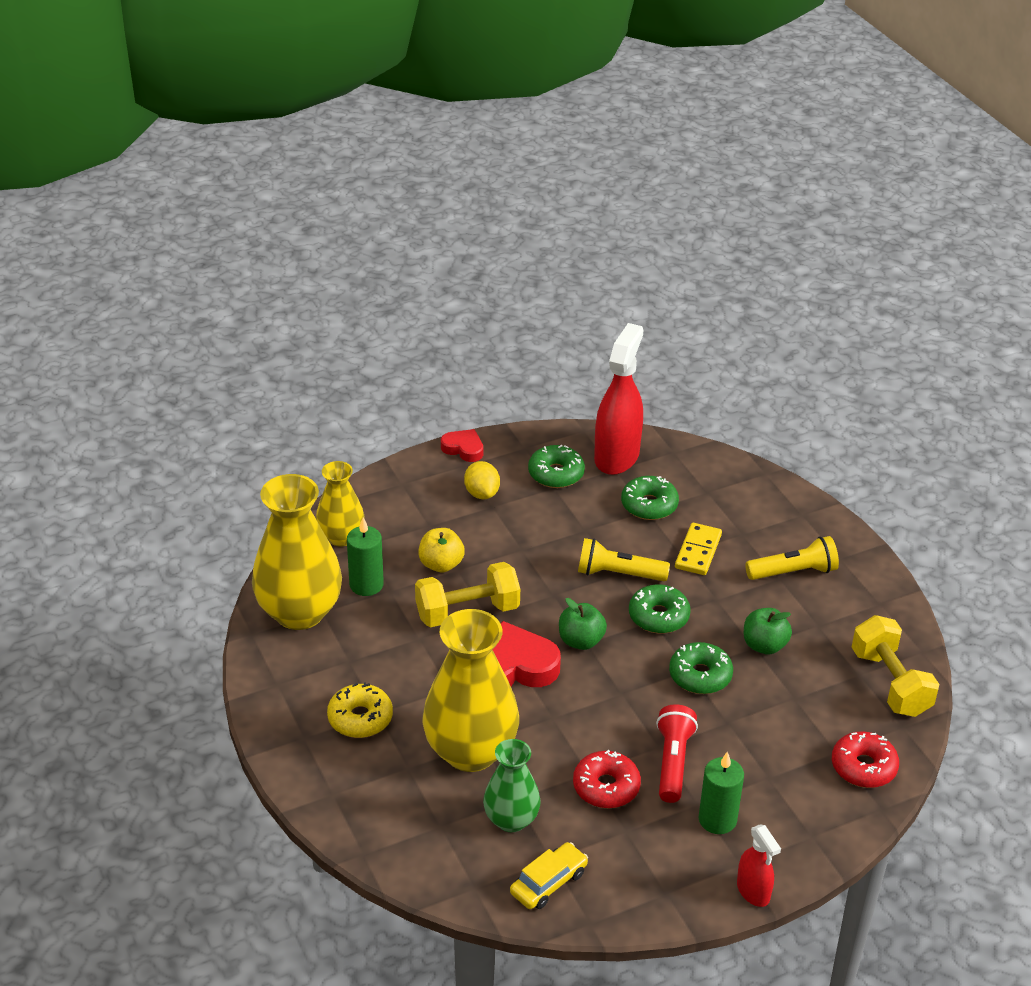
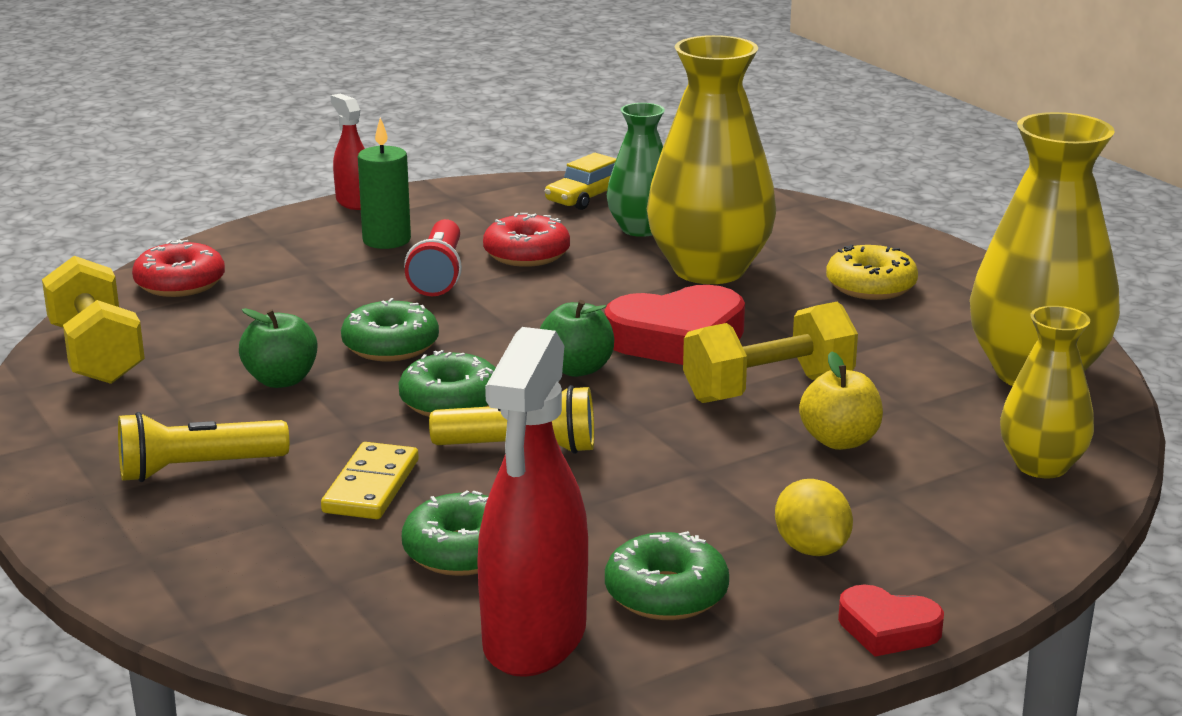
camera: 175 degrees right, 15 degrees down
(366, 585) = (952, 409): green candle -> none

